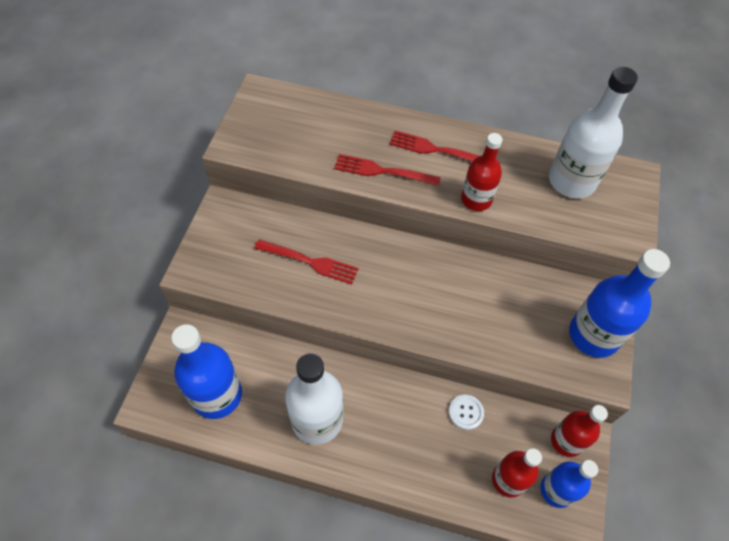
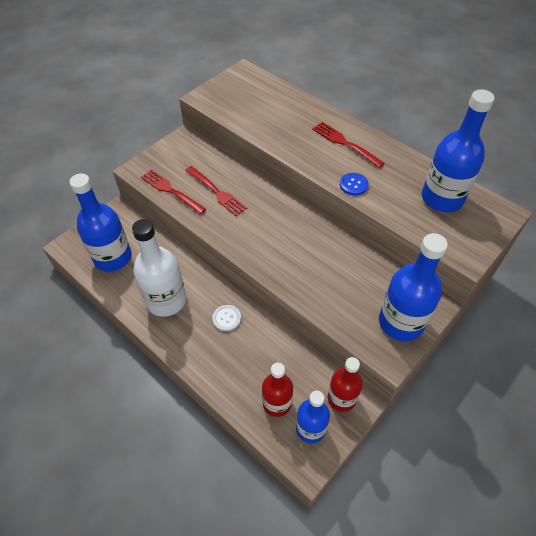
camera: 30 degrees right, 5 degrees down
(382, 171) = (295, 144): red fork -> red fork (171, 191)
(465, 412) = (274, 342): white button -> white button (226, 318)
(476, 199) = (353, 185): red bottle -> blue button
(571, 181) = (442, 198): white bottle -> blue bottle

